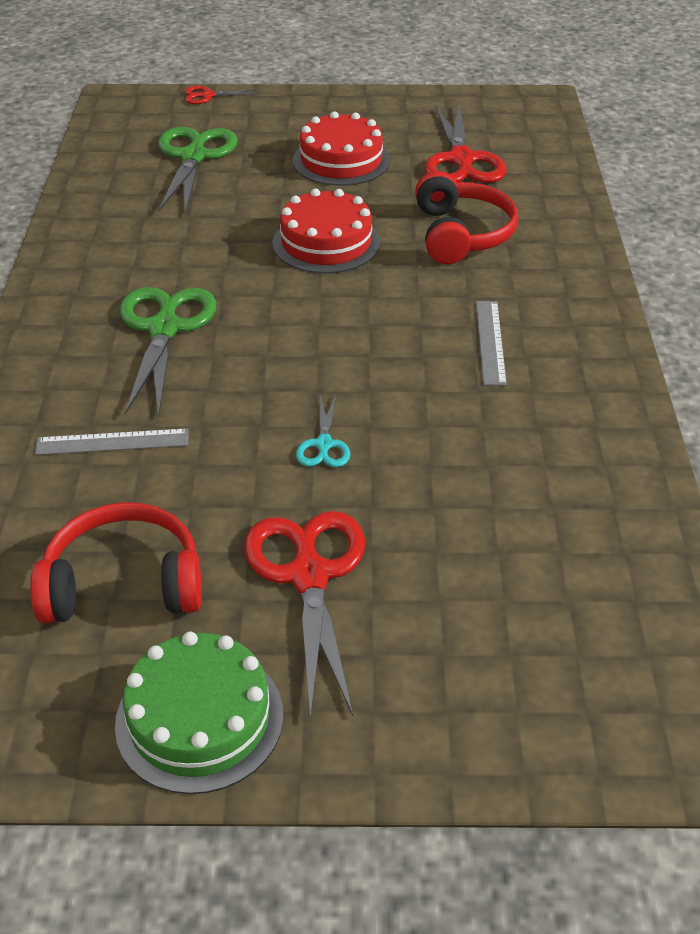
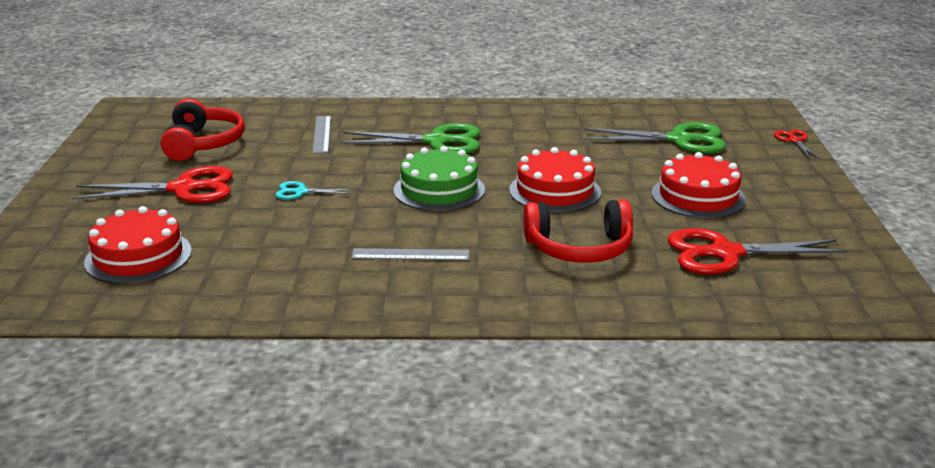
camera: 90 degrees right, 15 degrees down
(199, 719) = (99, 165): green cake -> green cake (439, 190)
(531, 584) = (138, 256): none -> red cake

